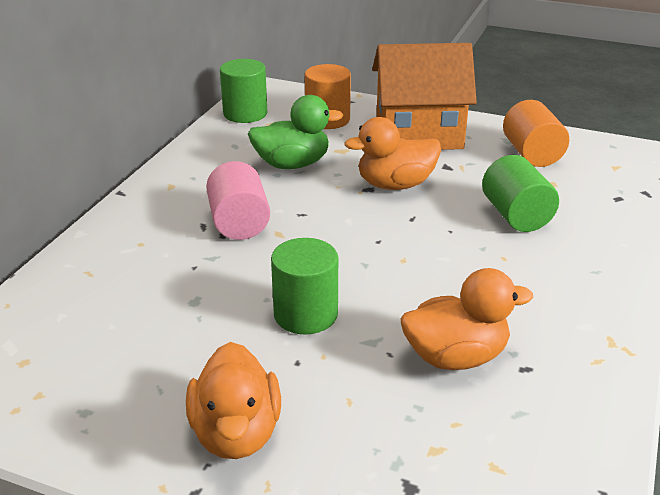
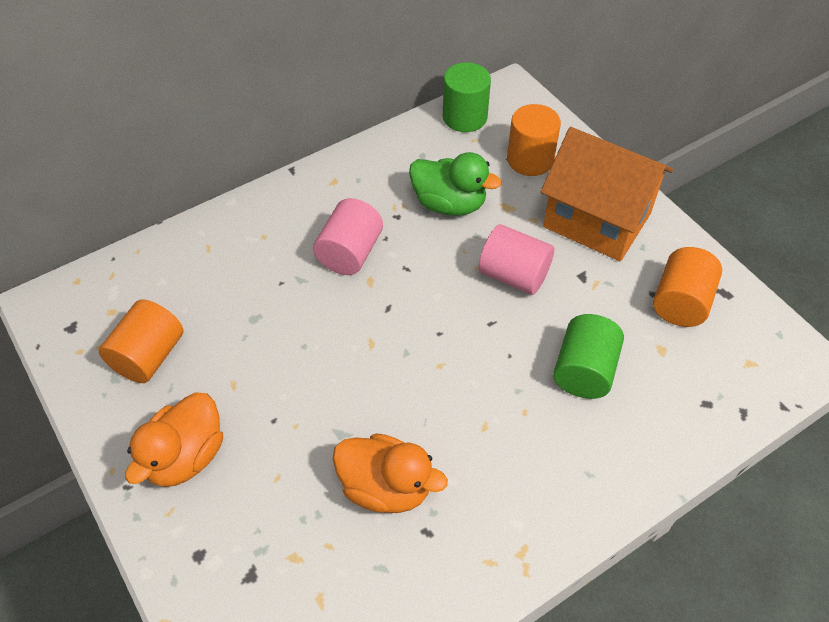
camera: 35 degrees right, 20 degrees up
(107, 376) = (148, 356): none -> orange cylinder
(305, 314) = (317, 378): green cylinder -> none
(395, 185) = (513, 275): orange duck -> pink cylinder

